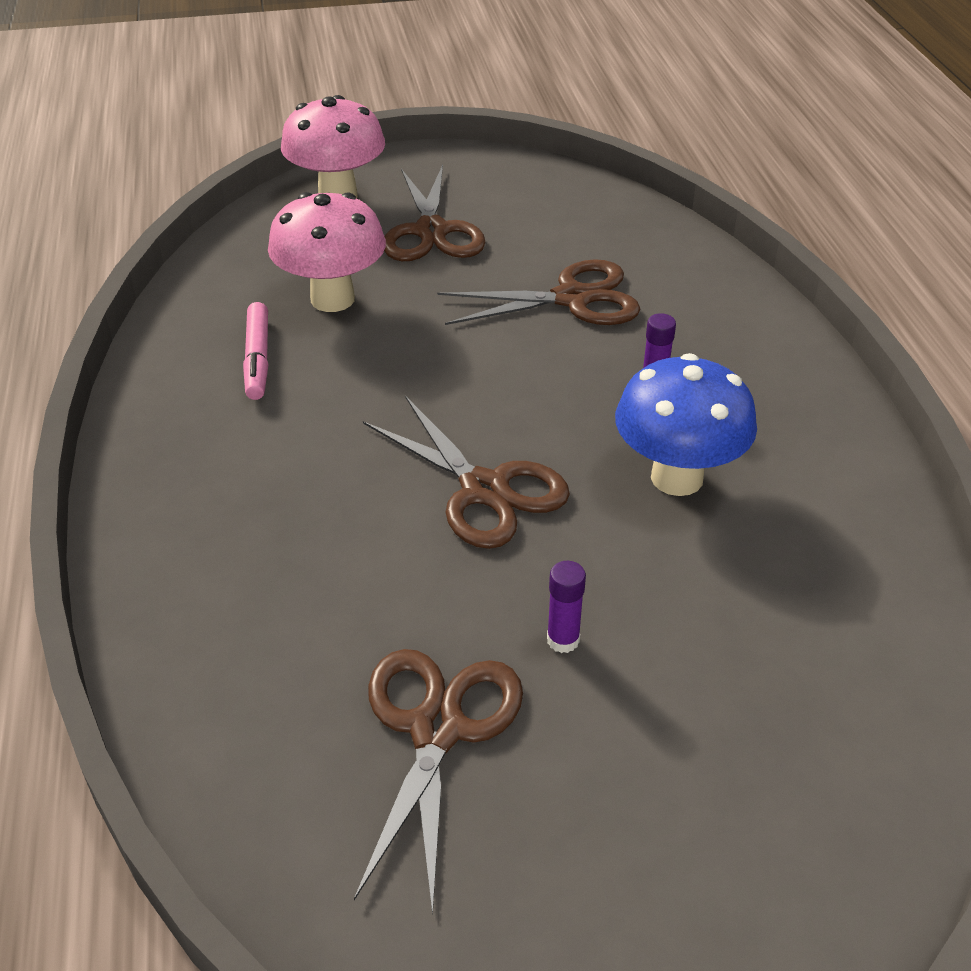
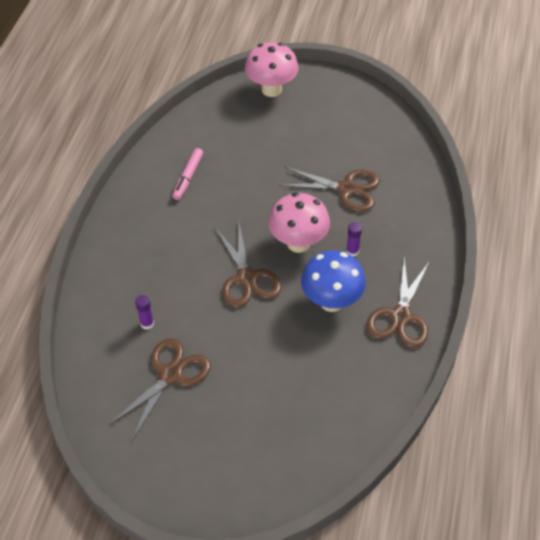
camera: 25 degrees right, 10 degrees up
(332, 299) = (237, 154): pink mushroom -> pink mushroom (298, 243)
(431, 231) = (304, 126): brown scissors -> brown scissors (400, 316)
(563, 640) = (238, 357): purple glue stick -> purple glue stick (147, 323)

